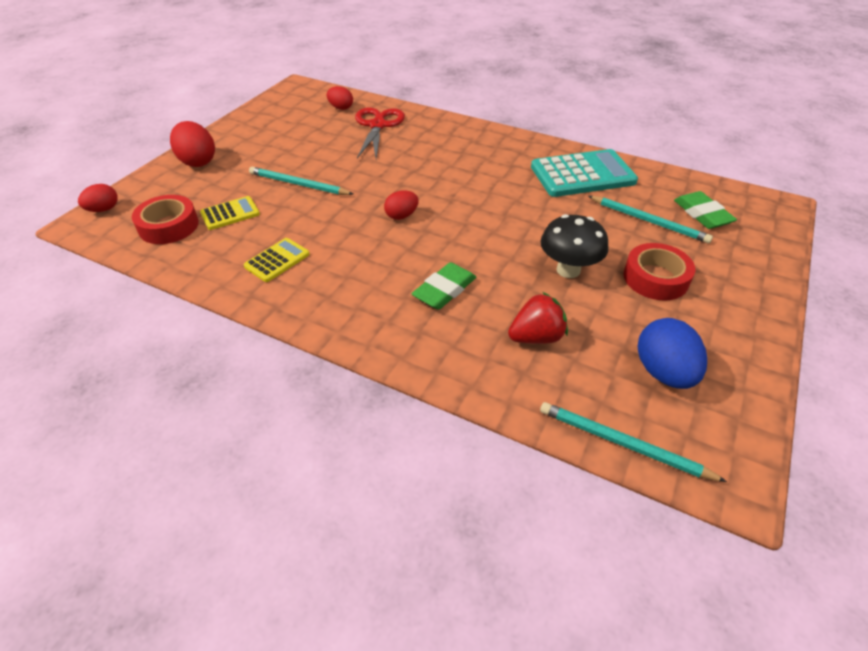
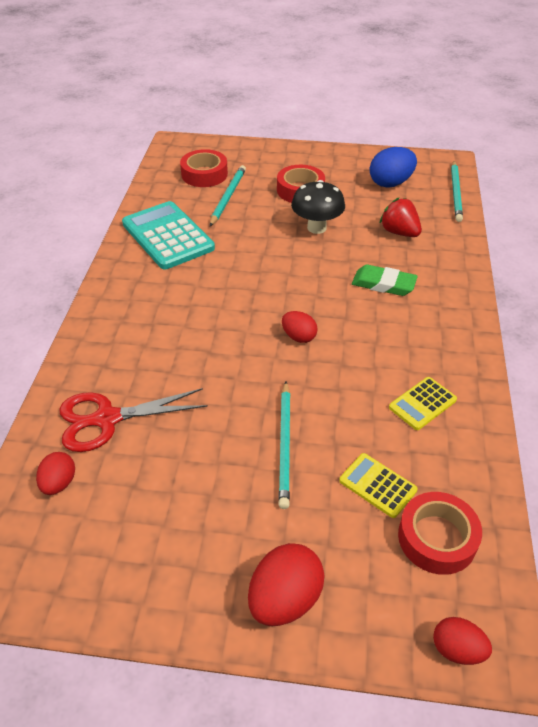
camera: 110 degrees left, 0 degrees up
(277, 260) = (422, 404): yellow calculator -> yellow calculator turned 60 degrees counterclockwise
(702, 214) = (204, 174): green eraser -> red tape

